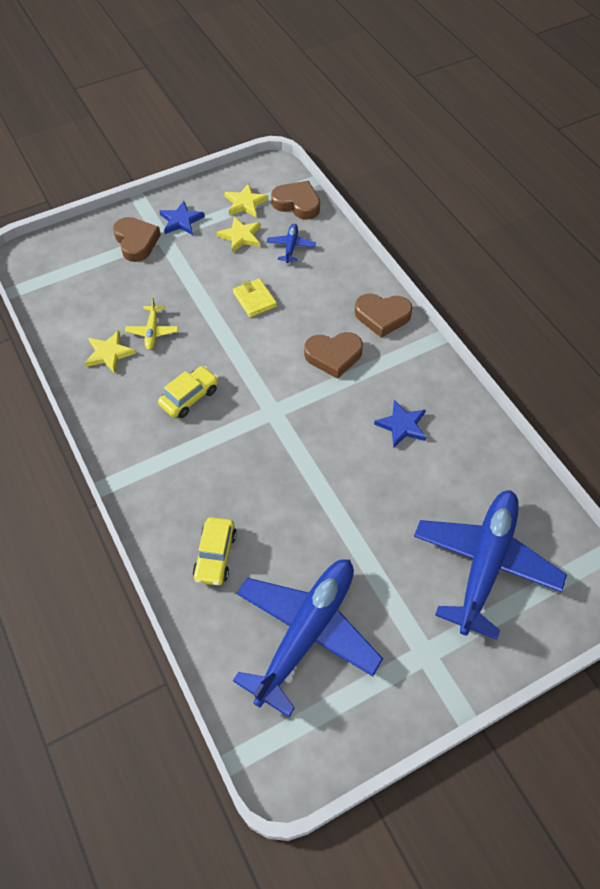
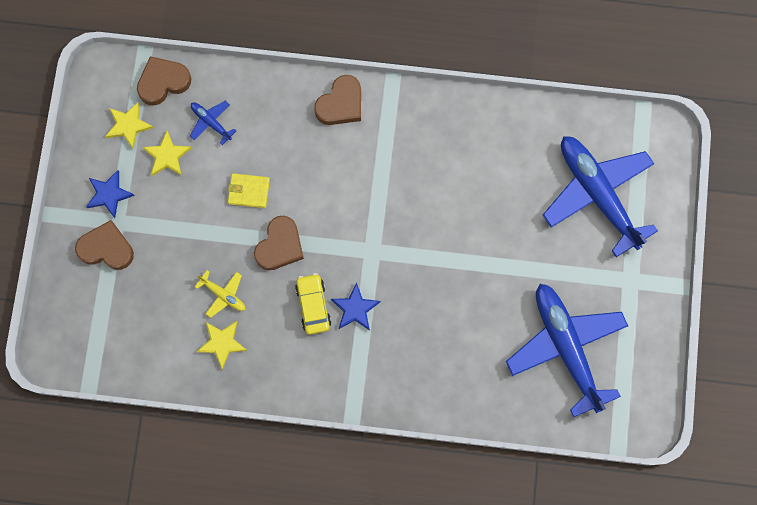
camera: 55 degrees left, 20 degrees up
(215, 556) = (467, 371): yellow car -> none
(333, 356) = (352, 169): brown heart -> brown heart (280, 246)
(402, 425) = (452, 166): blue star -> blue star (355, 309)

